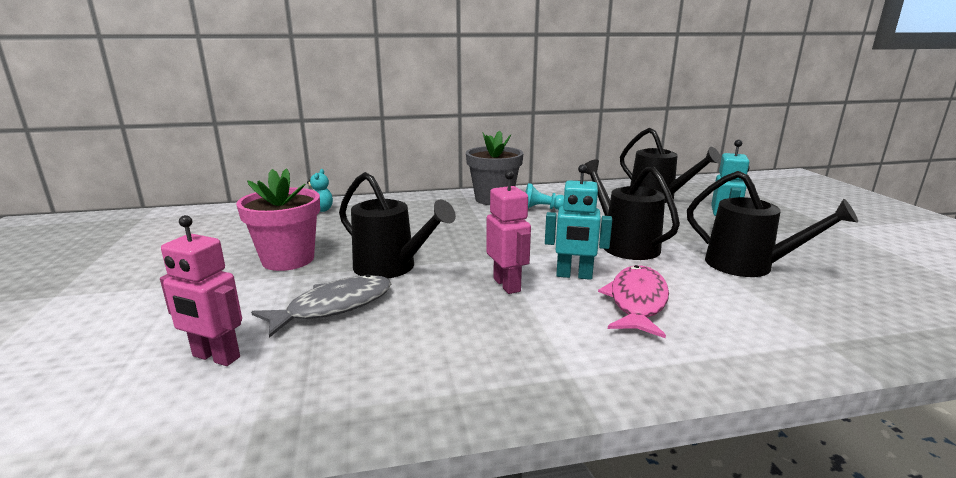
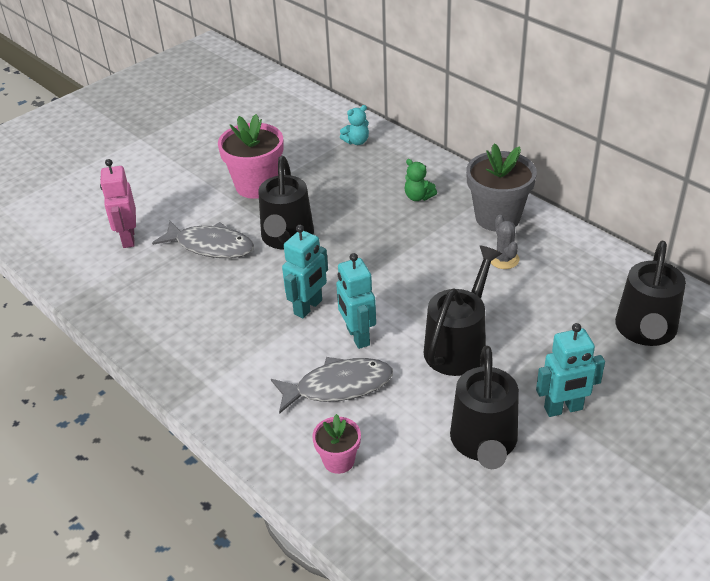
camera: 60 degrees right, 20 degrees up
(429, 212) = (418, 197): none -> green teddy bear
(507, 285) = (308, 307): pink robot -> turquoise robot
(542, 209) = (504, 259): turquoise pawn -> grey cactus
(637, 302) = (338, 386): pink fish -> grey fish
(748, 330) = (338, 460): none -> pink flower pot

